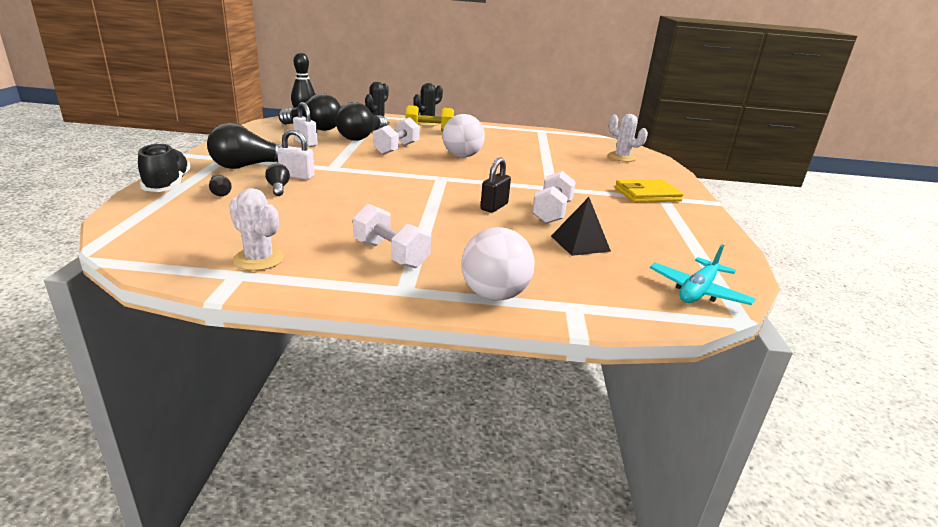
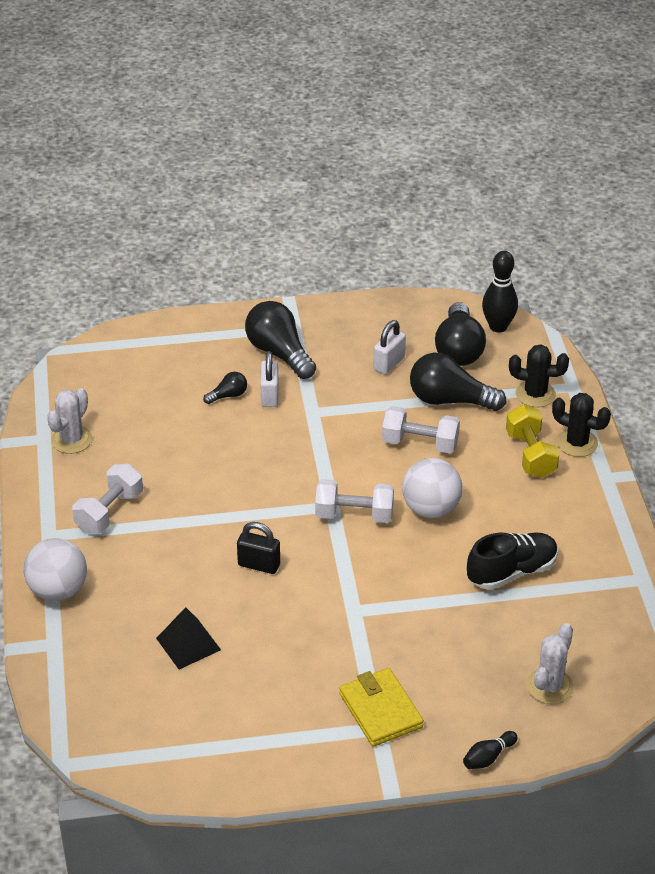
camera: 80 degrees right, 15 degrees up
(167, 185) = (198, 327): black shoe -> black shoe (512, 572)
(220, 193) = (197, 365): black bowling pin -> black bowling pin (488, 757)
(552, 212) = (266, 616): white dumbbell -> white dumbbell (354, 515)
(698, 291) = (111, 736): turquoise plane -> none

